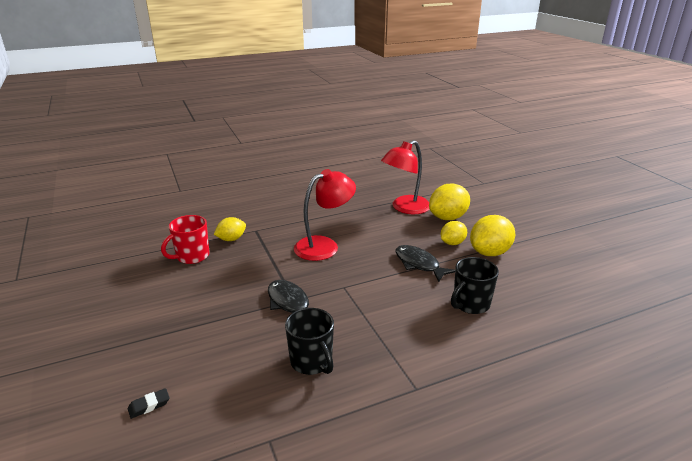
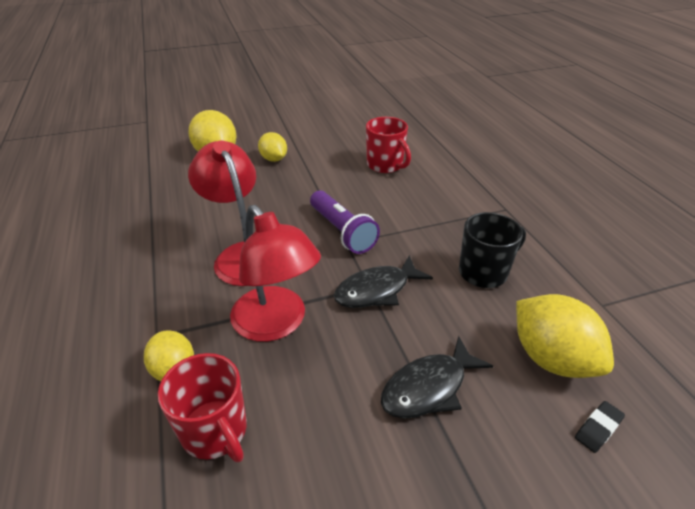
camera: 85 degrees left, 10 degrees up
(149, 405) = (598, 428): black eraser -> black eraser turned 75 degrees clockwise
(357, 284) = (342, 231): none -> purple flashlight
(405, 208) = (174, 179): red lamp -> red lamp (276, 324)
(419, 264) = (310, 185): black fish -> black fish (428, 387)
(470, 304) = (385, 165): black mug -> red mug
(489, 252) = (299, 142): yellow lemon -> yellow lemon (551, 358)

